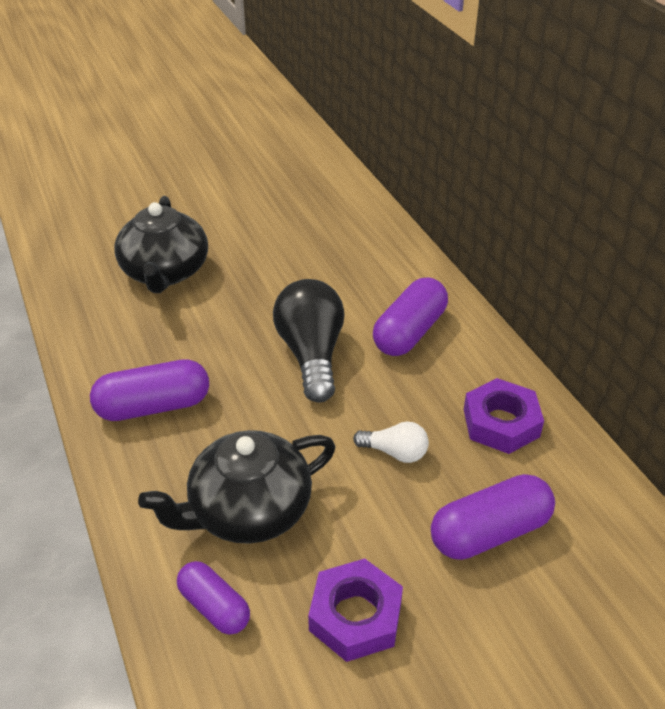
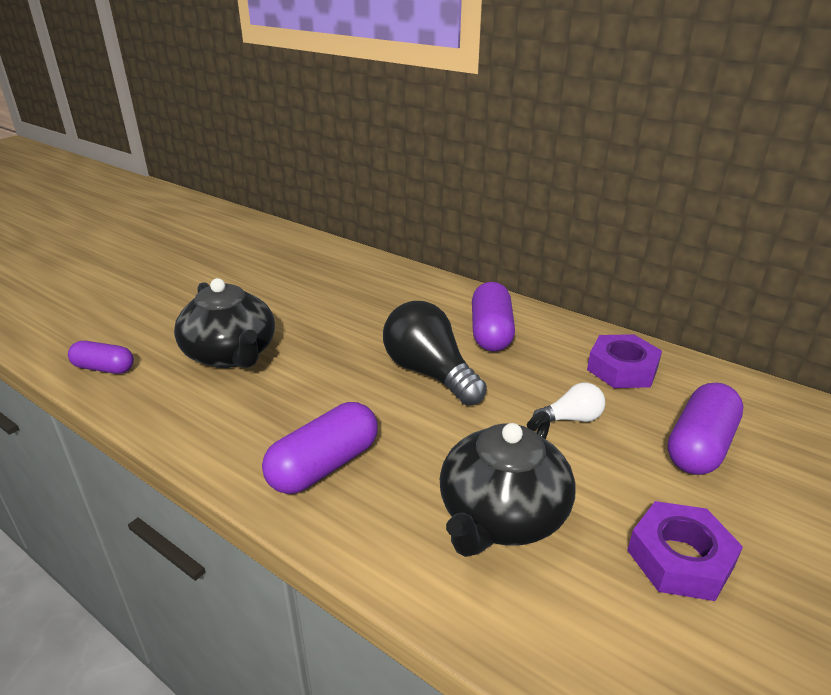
camera: 30 degrees left, 10 degrees down
(214, 606) = (558, 616): purple capsule -> purple capsule (104, 368)

